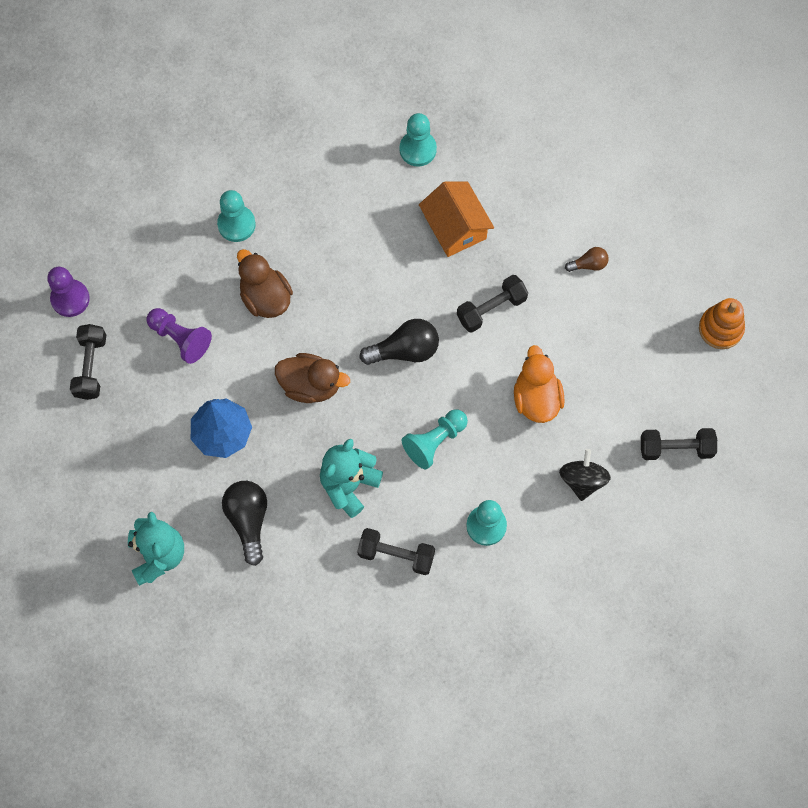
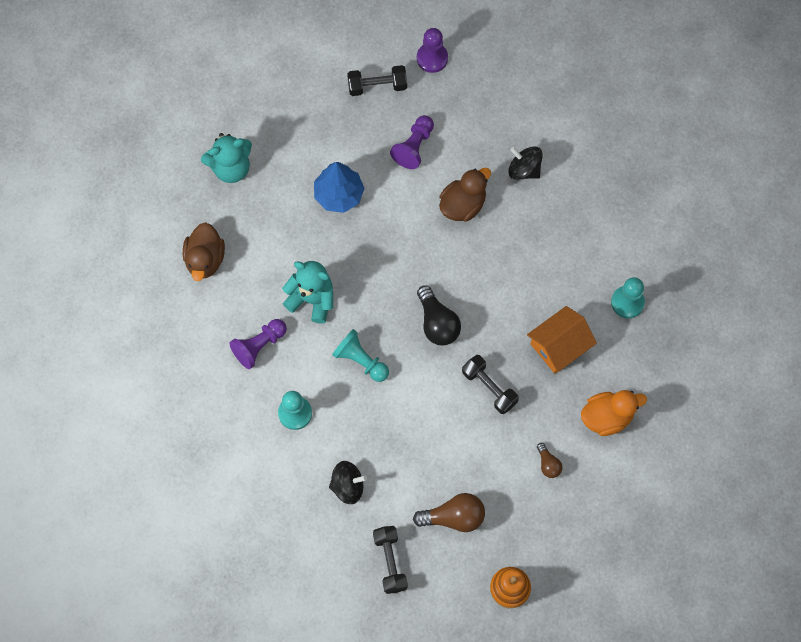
camera: 80 degrees right, 0 degrees up
(236, 224) = (524, 169): turquoise pawn -> black spinning top
(248, 520) = (269, 228): black light bulb -> none
(311, 385) = (392, 254): brown duck -> brown duck (205, 259)
(396, 555) = (259, 346): black dumbbell -> purple pawn
(536, 398) = (414, 437): orange duck -> orange duck (607, 417)
(634, 372) = (454, 517): none -> brown light bulb

